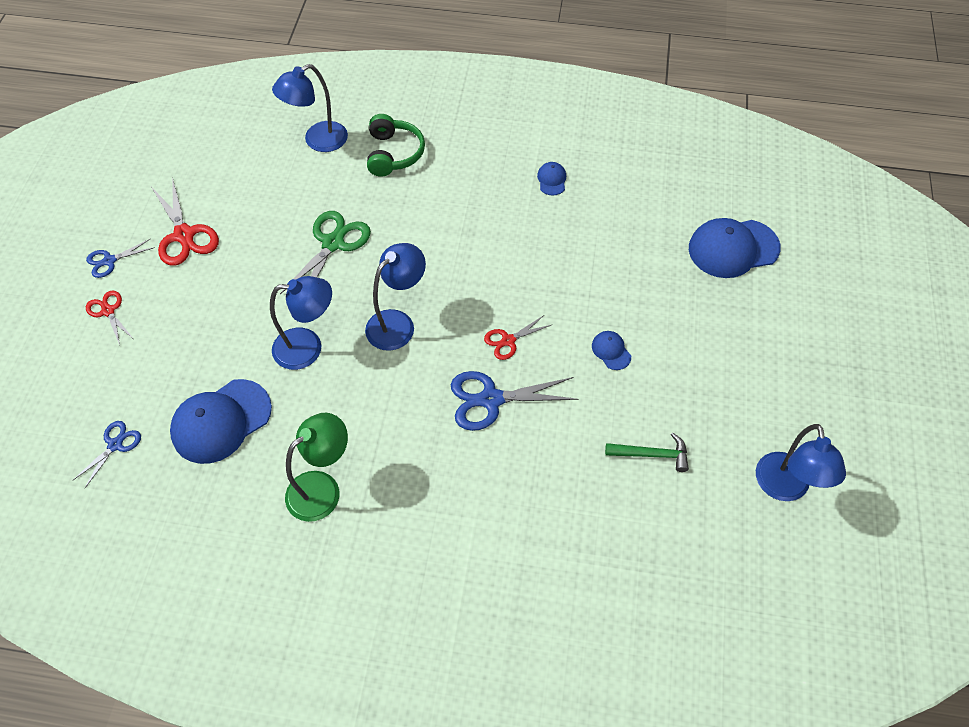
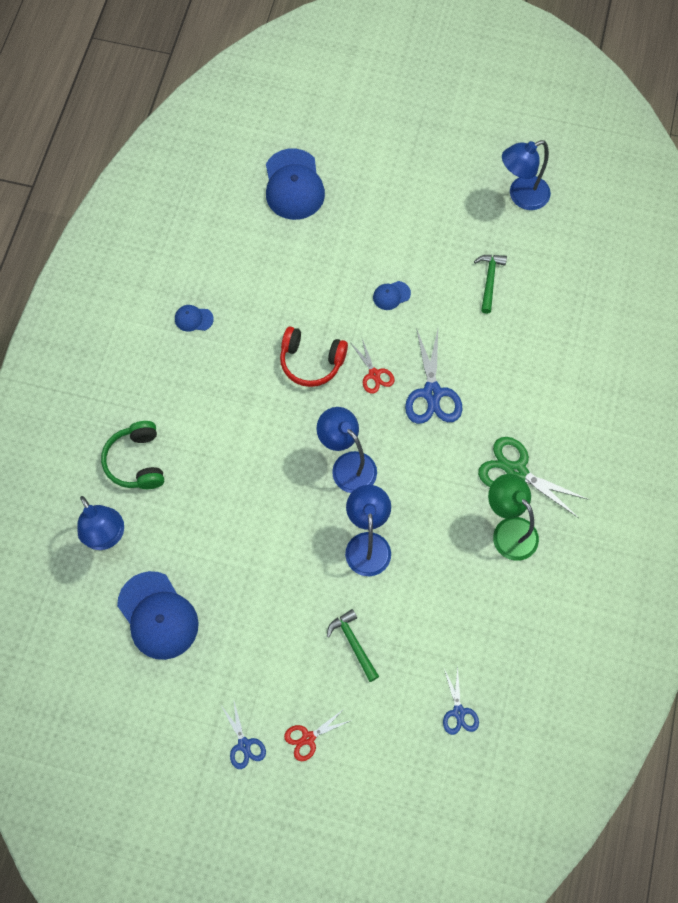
camera: 85 degrees left, 10 degrees up
(115, 445) = (458, 712): blue scissors -> blue scissors turned 135 degrees counterclockwise
(184, 235) = (219, 669): red scissors -> none
(200, 342) = (353, 643): none -> green hammer
(221, 421) = (440, 618): blue cap -> blue cap (158, 616)
(333, 243) = (247, 522): green scissors -> green scissors (516, 472)
(393, 154) = (136, 461): green headphones -> green headphones turned 105 degrees counterclockwise
(516, 282) = (311, 362): none -> red headphones
(784, 488) = (521, 196): blue lamp -> blue lamp turned 150 degrees clockwise

